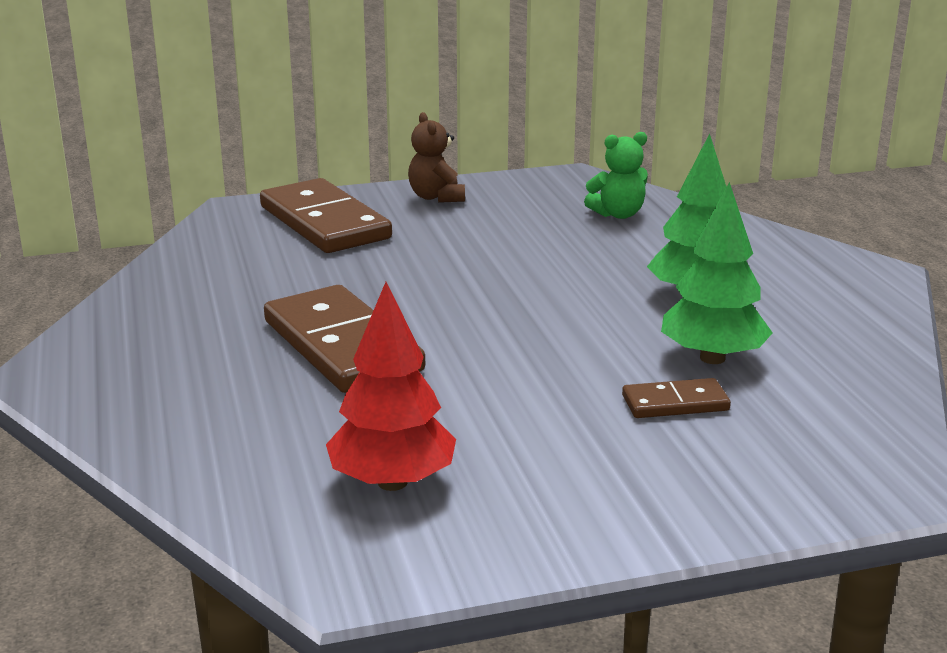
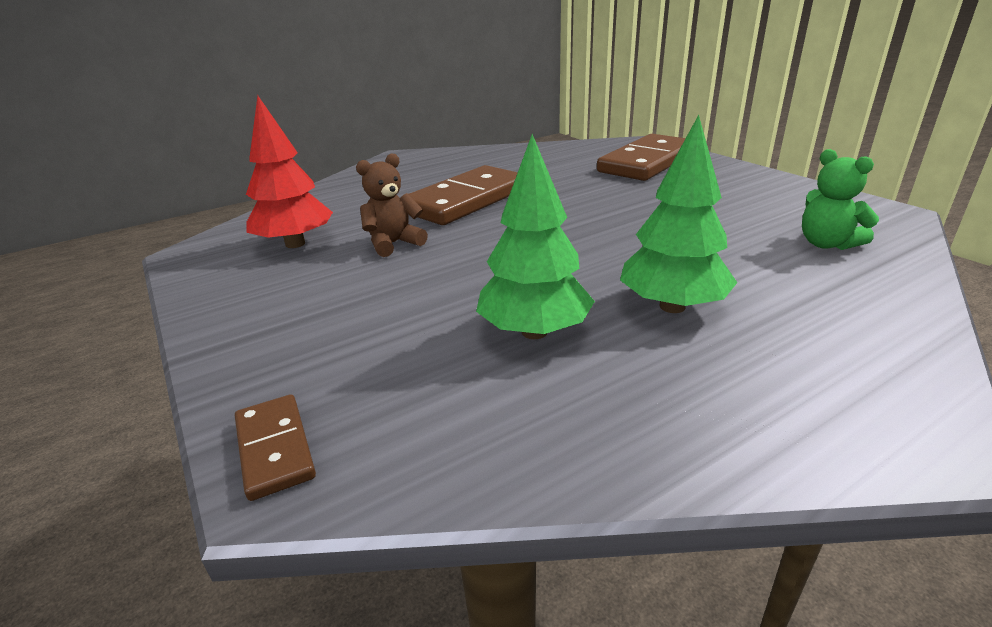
camera: 75 degrees right, 5 degrees up
(436, 197) = (744, 179): brown teddy bear -> brown teddy bear (393, 244)
(675, 403) = (432, 323): brown domino -> brown domino (274, 448)

